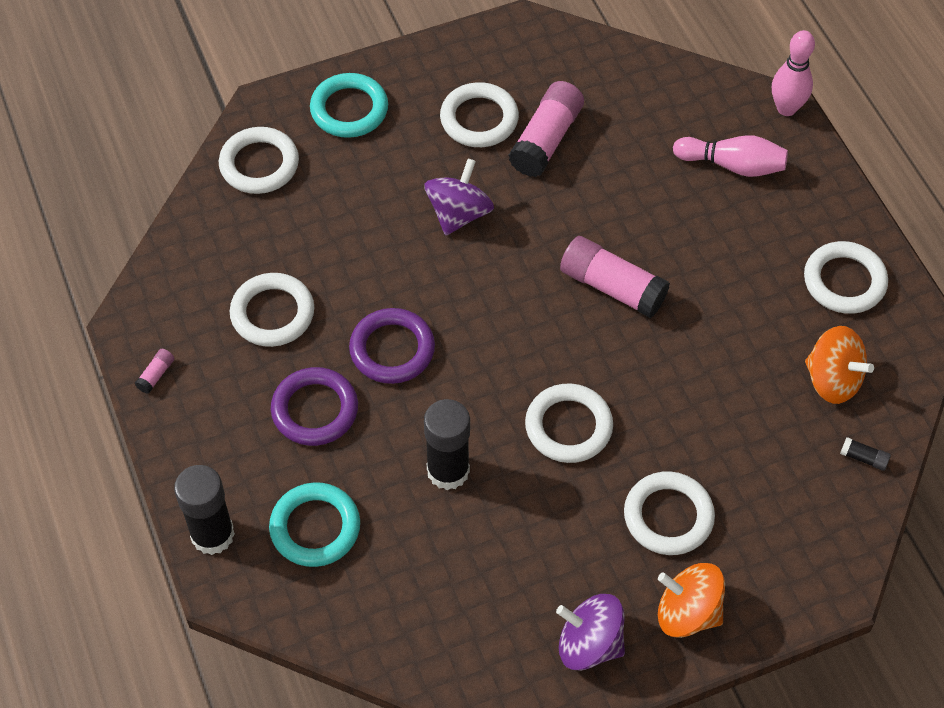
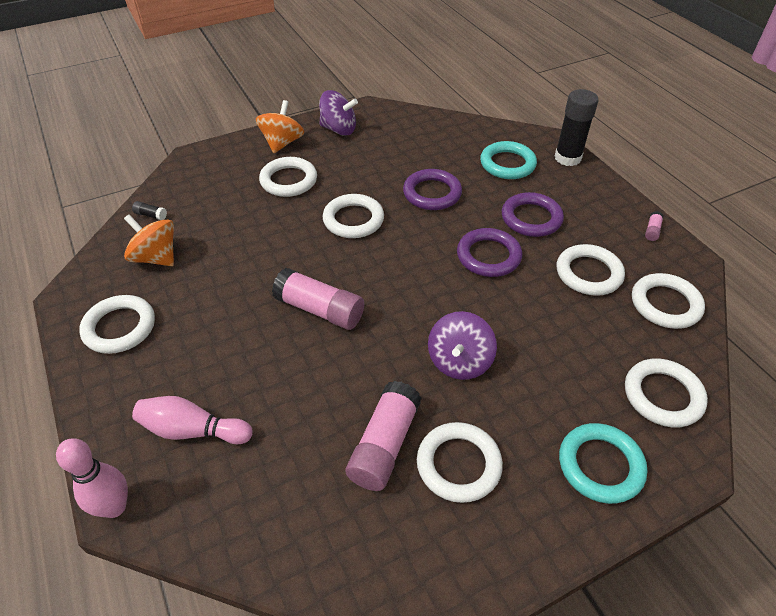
camera: 175 degrees right, 10 degrees down
(200, 264) = (665, 304): none -> white ring
(448, 471) = (432, 193): black glue stick -> purple ring
(687, 613) = (282, 143): orange spinning top -> orange spinning top turned 90 degrees counterclockwise

